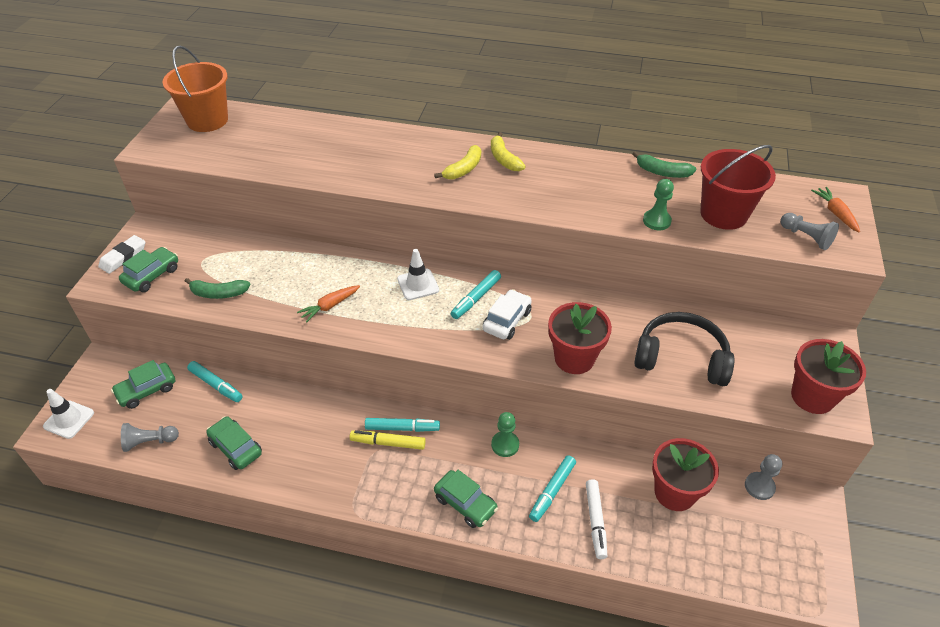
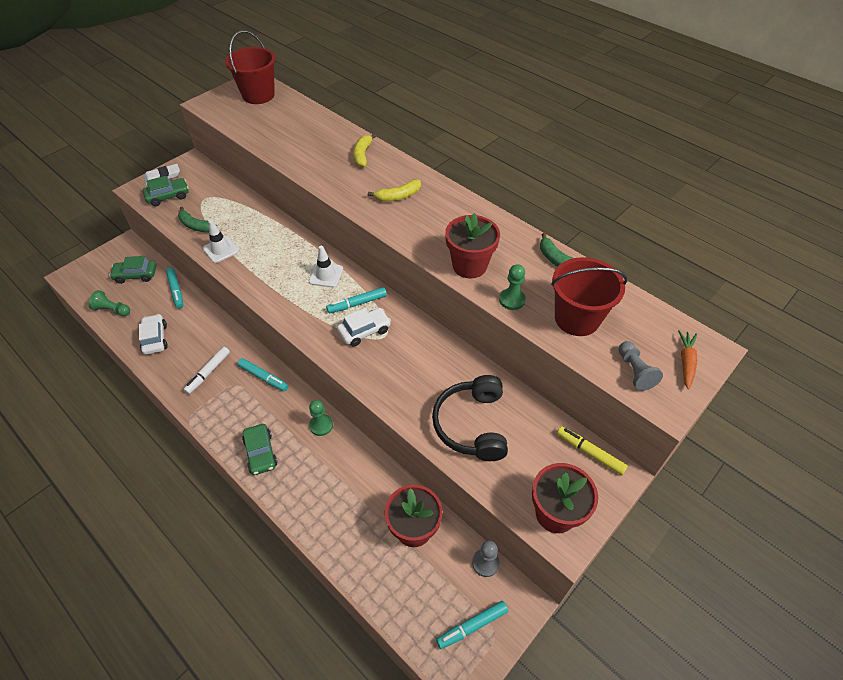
camera: 30 degrees right, 5 degrees up
(69, 419) = (82, 274): white traffic cone -> white traffic cone (221, 250)
(150, 442) = (112, 310): grey pawn -> green pawn
(207, 120) = (258, 95): orange bucket -> red bucket
(236, 448) = (155, 339): green car -> white car
(330, 306) = (255, 265): orange carrot -> none
(388, 443) = (246, 383): yellow marker -> yellow marker (590, 453)
(504, 159) = (436, 199): yellow banana -> yellow banana (362, 155)
(552, 491) = (325, 477): turquoise marker -> turquoise marker (472, 626)
(574, 358) = (388, 384): red flower pot -> red flower pot (469, 266)
(595, 521) = (337, 516): white marker -> white marker (208, 373)
(681, 358) = (472, 425): black headphones -> black headphones turned 135 degrees counterclockwise

